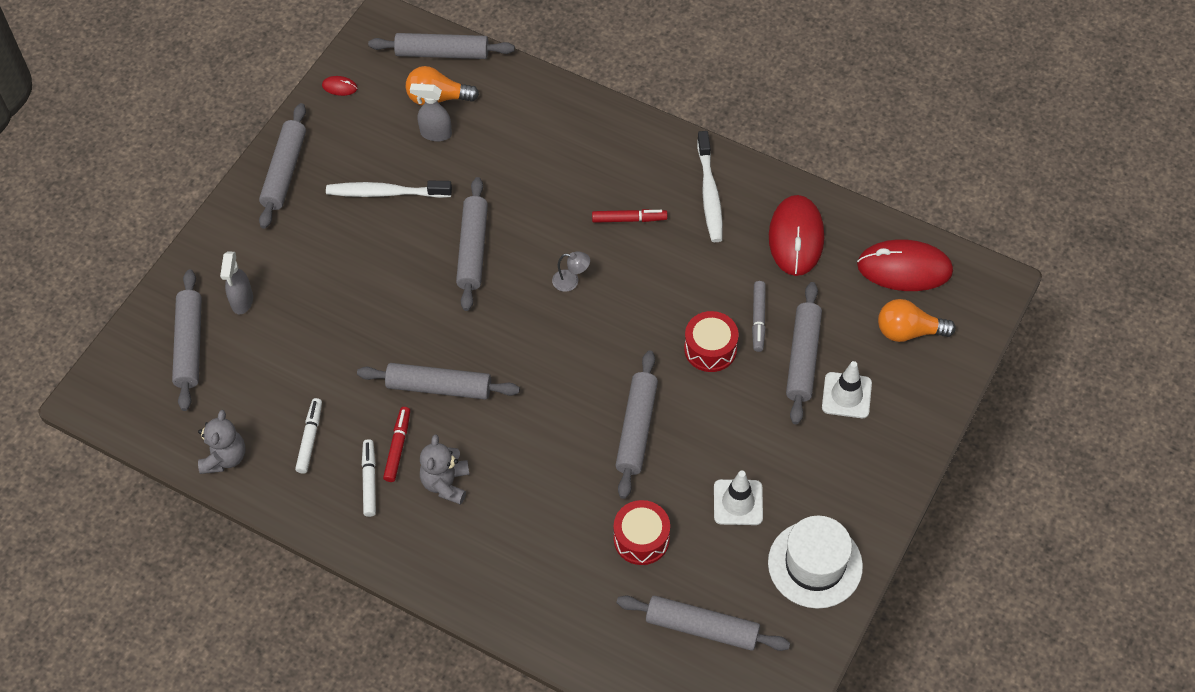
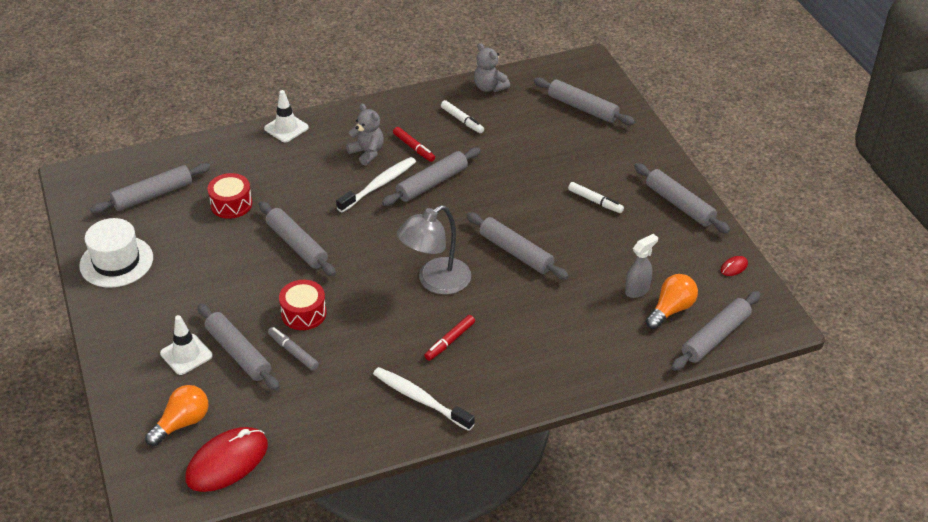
camera: 130 degrees right, 15 degrees down
(242, 301) = (591, 140): grey spray bottle -> none
(369, 481) = (407, 127): white marker -> white marker (595, 201)
(386, 193) = (609, 239): white toothbrush -> white toothbrush (379, 185)
(571, 281) = (435, 282): grey lamp -> grey lamp, size x2.33
(738, 502) = (195, 256): white traffic cone -> white traffic cone (286, 128)
(796, 237) = (327, 420): red mouse -> none

